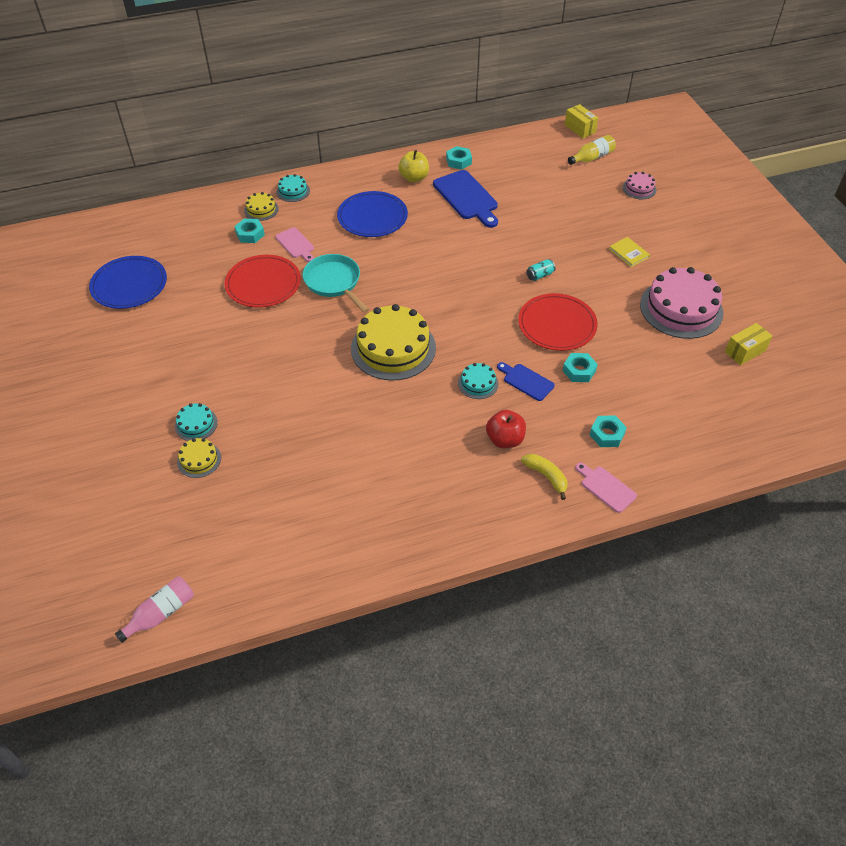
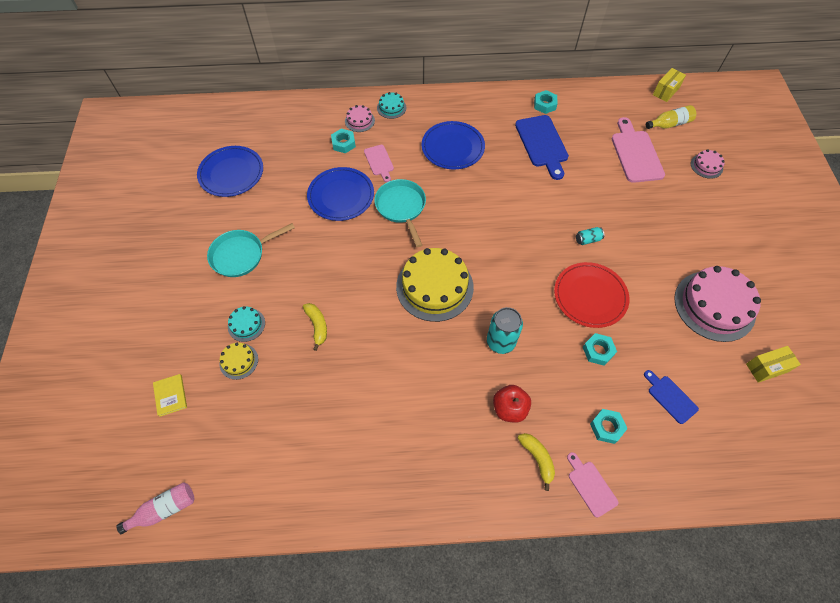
camera: 15 degrees right, 10 degrees up
(168, 360) = (241, 255): none -> turquoise pan
(261, 209) = (359, 121): yellow cake -> pink cake
(263, 284) = (341, 196): red plate -> blue plate
(277, 409) = (317, 326): none -> yellow banana
(414, 178) = (500, 114): yellow apple -> none
(478, 383) = (500, 342): turquoise cake -> turquoise can
(526, 381) = (545, 350): blue cutting board -> blue cutting board (670, 397)
(565, 190) = (635, 153): none -> pink cutting board
(580, 129) = (666, 91): yellow box -> yellow box turned 60 degrees clockwise
(629, 253) = (678, 234): yellow book -> yellow book (170, 395)

